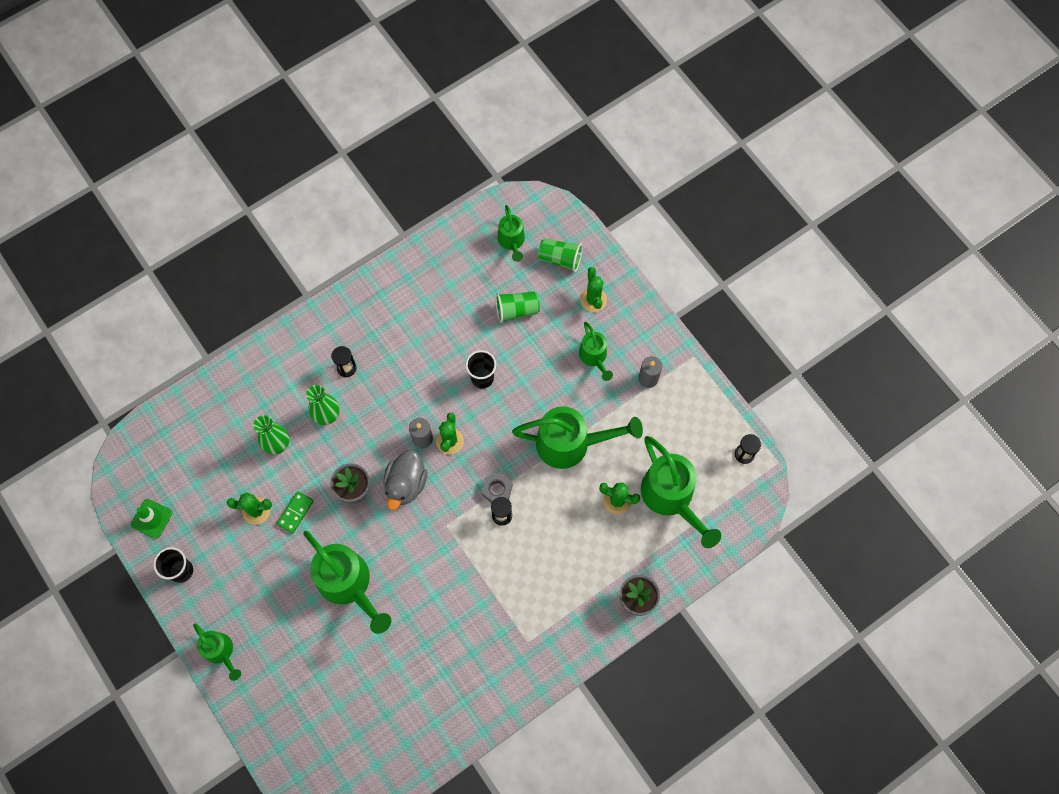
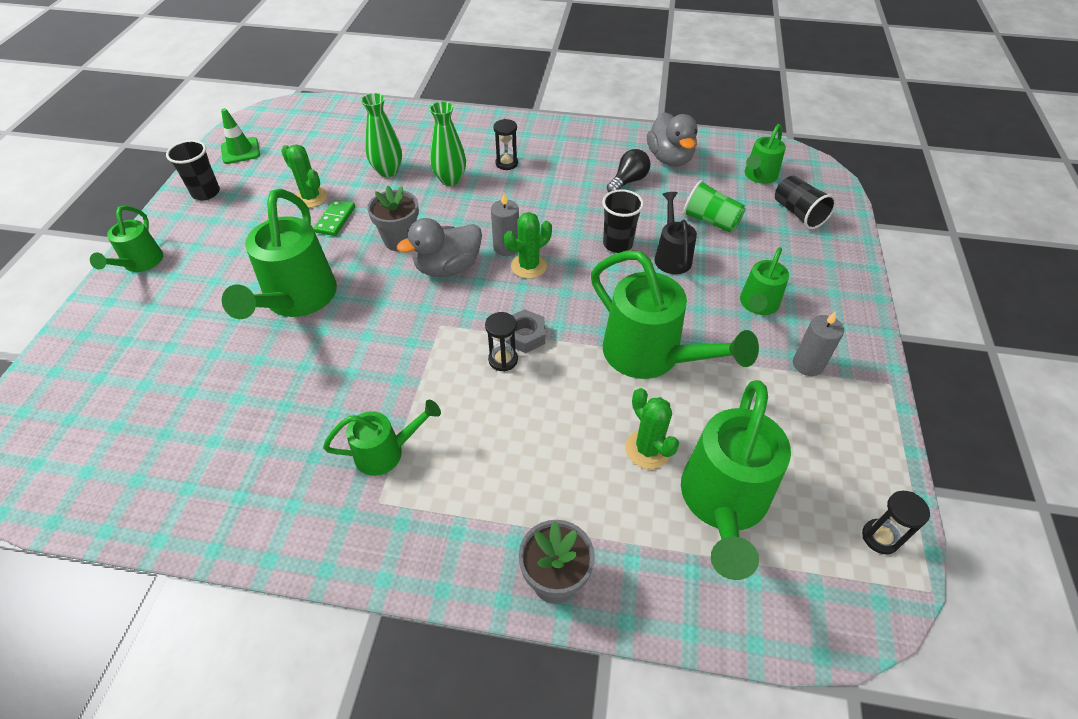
camera: 45 degrees right, 20 degrees down
(295, 512) = (335, 219): green domino -> green domino turned 60 degrees counterclockwise
(438, 316) = (628, 181): none -> black light bulb
(444, 271) = (669, 159): none -> grey duck
(503, 617) = (386, 452): none -> green watering can
(520, 360) = (671, 256): none -> black watering can
(560, 259) = (798, 213): green cup -> black cup
(593, 300) = (804, 262): green cactus -> none

